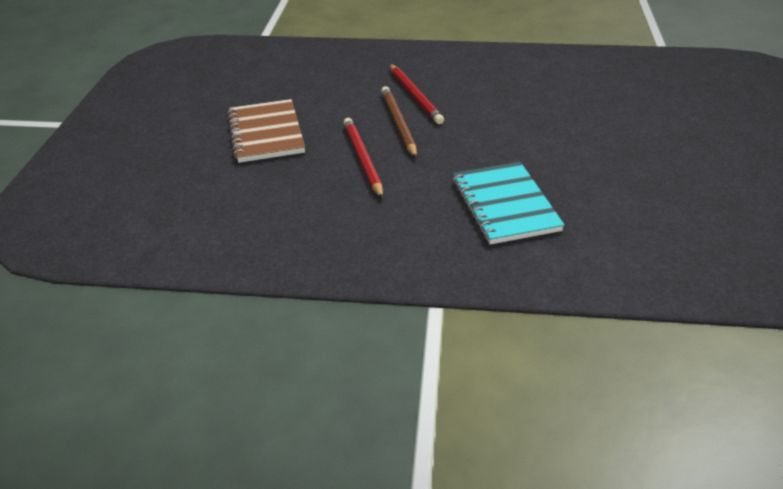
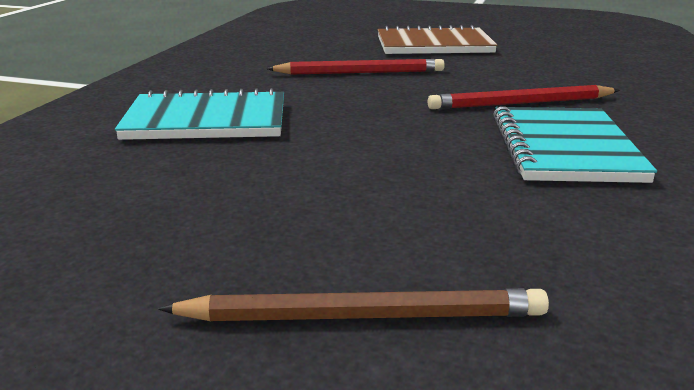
camera: 100 degrees right, 15 degrees down
(398, 124) = (438, 90): brown pencil -> brown pencil (363, 316)
(485, 85) = (564, 148): none -> turquoise notebook

